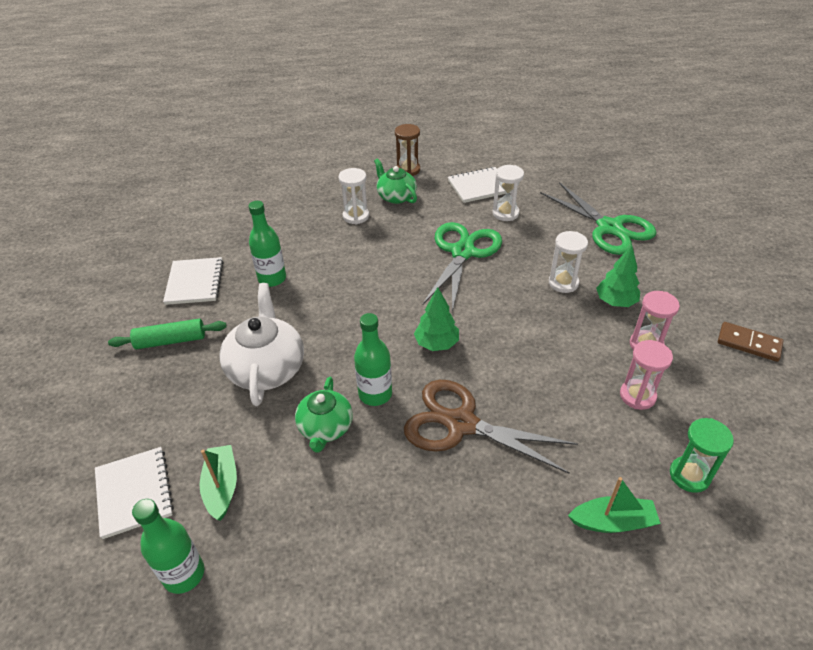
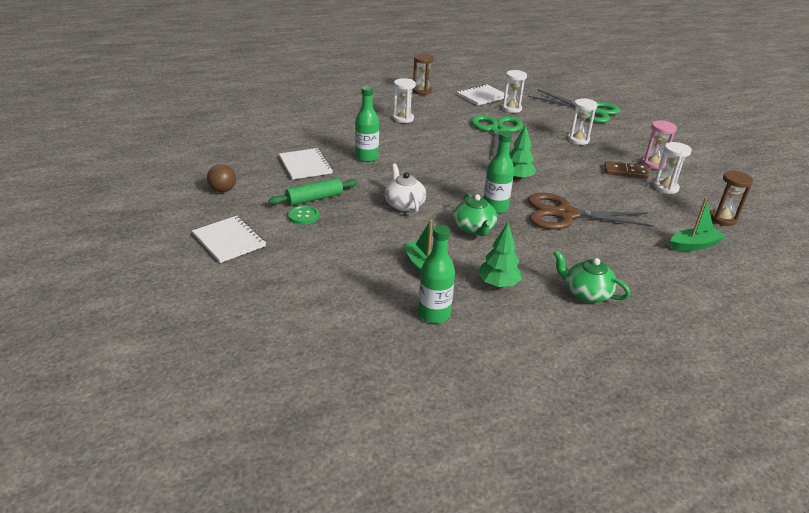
camera: 20 degrees left, 10 degrees down
(82, 311) = (223, 190): none -> brown ball
(134, 493) = (359, 280): white notebook -> white notebook (229, 240)
(141, 368) = (303, 216): none -> green button
(267, 368) = (404, 204): white teapot -> white teapot, size x0.64
(396, 196) = (425, 106): green teapot -> green teapot (586, 293)
(615, 302) = (618, 146): green tree -> green tree (498, 284)
(637, 396) = (665, 188): pink hourglass -> white hourglass
(689, 475) = (722, 219): green hourglass -> brown hourglass
(749, 343) = (712, 156): brown domino -> brown domino (625, 172)

